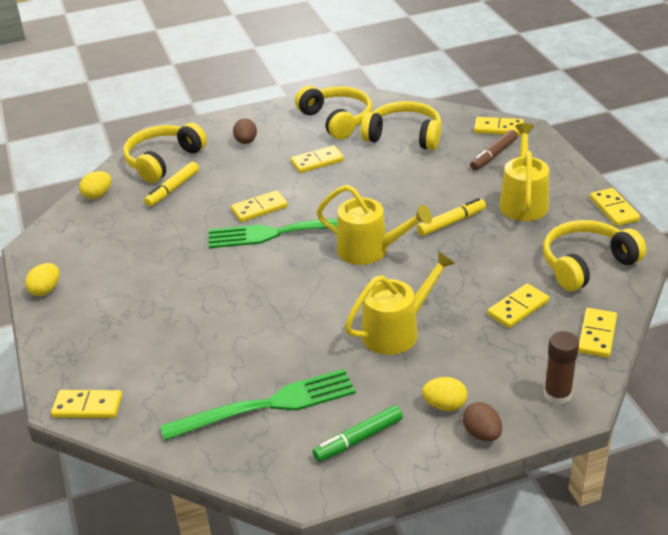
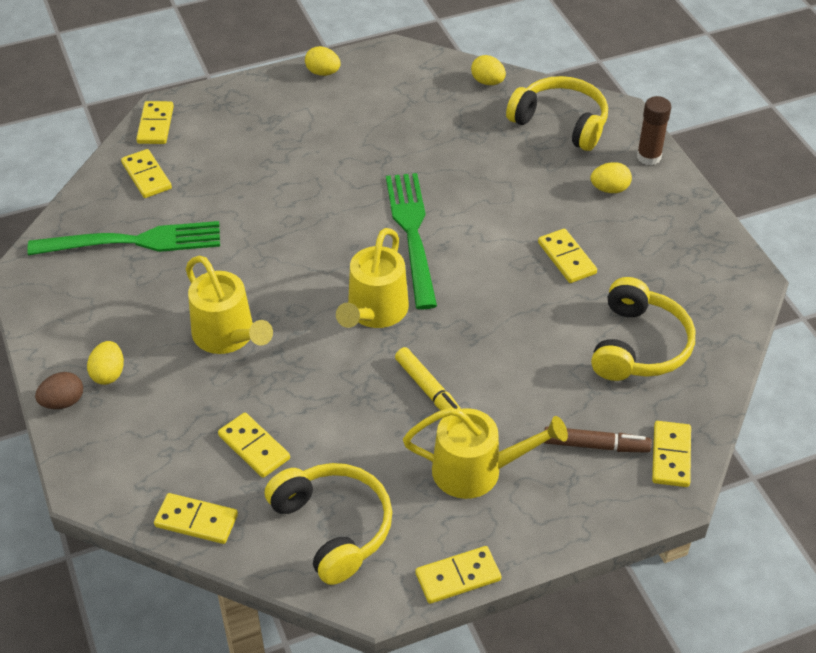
camera: 85 degrees right, 10 degrees up
(173, 189) = (501, 138): yellow marker -> none
(246, 142) = (609, 189): brown egg -> yellow egg
(259, 208) = (461, 212): yellow domino -> yellow domino (146, 176)
(268, 405) = (134, 241): green fork -> green fork turned 75 degrees counterclockwise
(336, 120) = (674, 273): yellow headphones -> none
(359, 439) = (77, 308): green marker -> none
(494, 155) = (595, 445): brown marker -> brown marker turned 150 degrees clockwise
(557, 395) = (105, 471): brown glue stick -> brown glue stick (648, 157)

